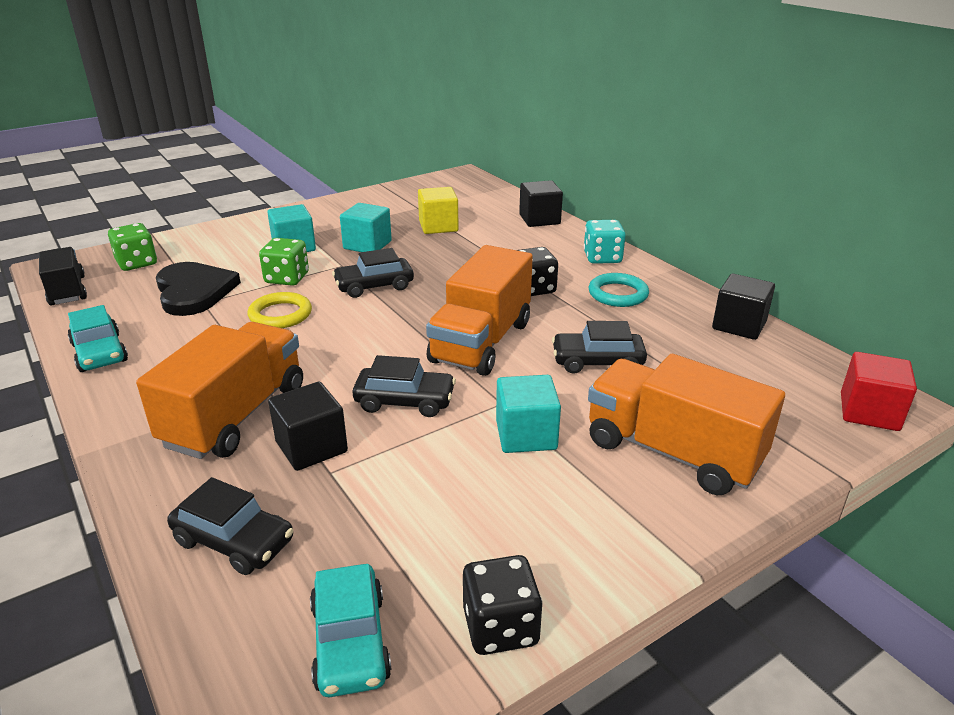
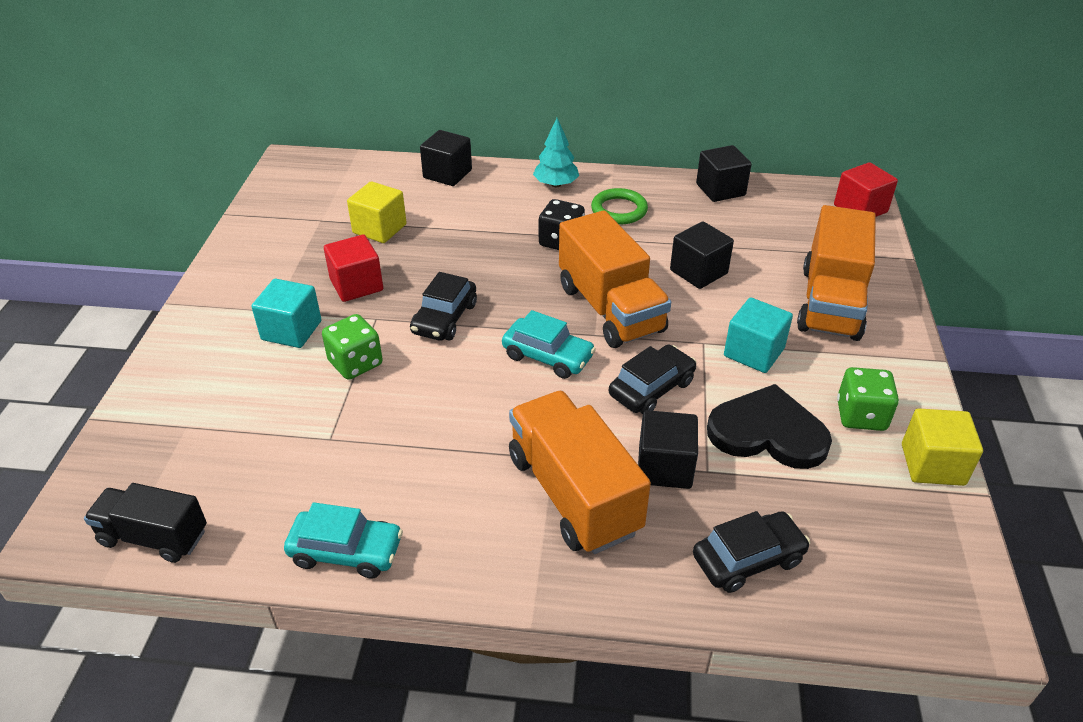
camera: 50 degrees left, 10 degrees up
(137, 263) = (160, 456): green dice -> green dice (861, 415)
(194, 291) = (296, 436): black heart -> black heart (768, 432)
(280, 315) = (425, 397): yellow ring -> none
(350, 641) = (899, 539): turquoise car -> turquoise car (548, 356)
(367, 245) = (356, 285): turquoise cube -> red cube
(500, 627) = (932, 464): black dice -> yellow cube
(597, 362) = (698, 272): black car -> black cube
(602, 258) = (556, 184): turquoise dice -> turquoise tree
(618, 294) = (619, 210): turquoise ring -> green ring
(672, 452) = (830, 303): orange truck -> orange truck turned 60 degrees counterclockwise

